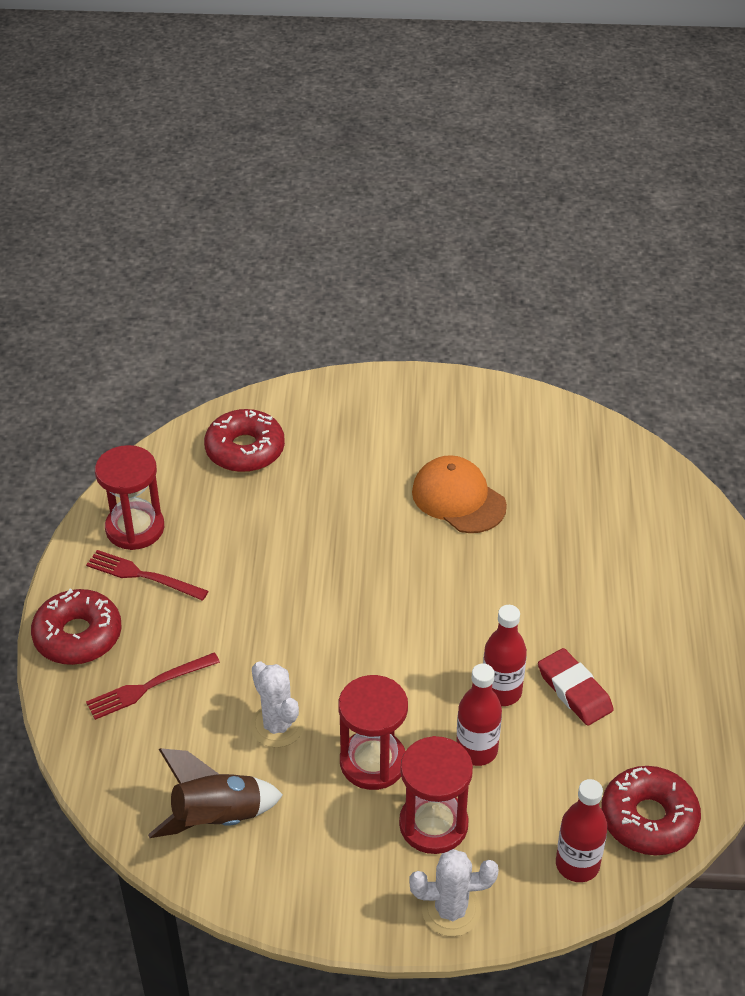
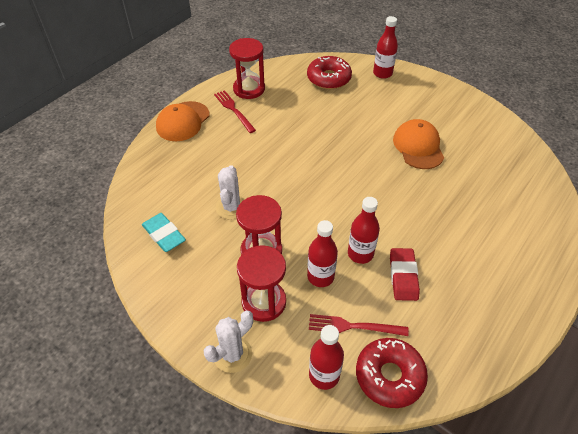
camera: 35 degrees right, 5 degrees up
(78, 636) = (183, 121): red donut -> orange cap
(149, 686) = (191, 158): red fork -> red fork (354, 326)
(217, 819) = (164, 234): brown rocket -> turquoise eraser
(319, 403) = (382, 73): none -> red bottle
(451, 910) = (232, 354): white cactus -> white cactus turned 75 degrees counterclockwise

